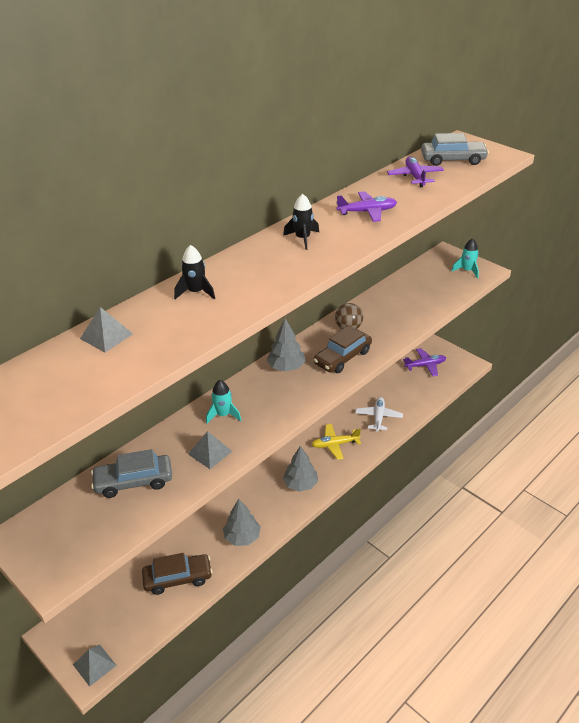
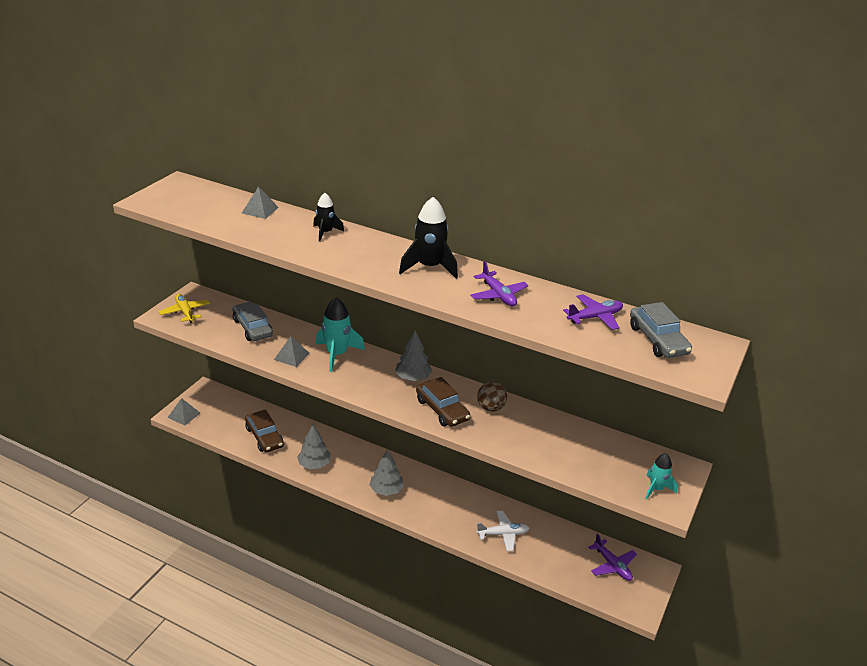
camera: 70 degrees right, 5 degrees down
(223, 415) = (337, 354): turquoise rocket -> turquoise rocket, size x1.67
(302, 238) = (429, 267): black rocket -> black rocket, size x1.67
(335, 444) = (448, 506): yellow plane -> yellow plane (185, 312)
(342, 357) = (442, 410): brown car -> brown car turned 150 degrees counterclockwise

